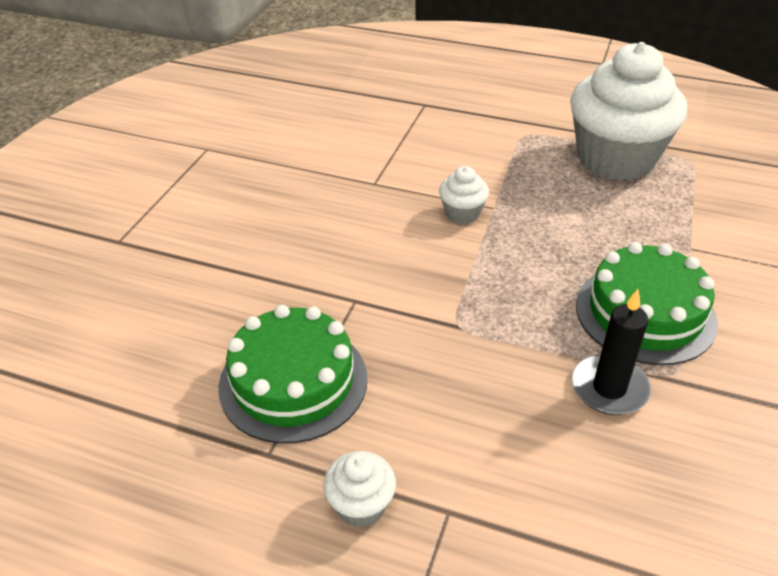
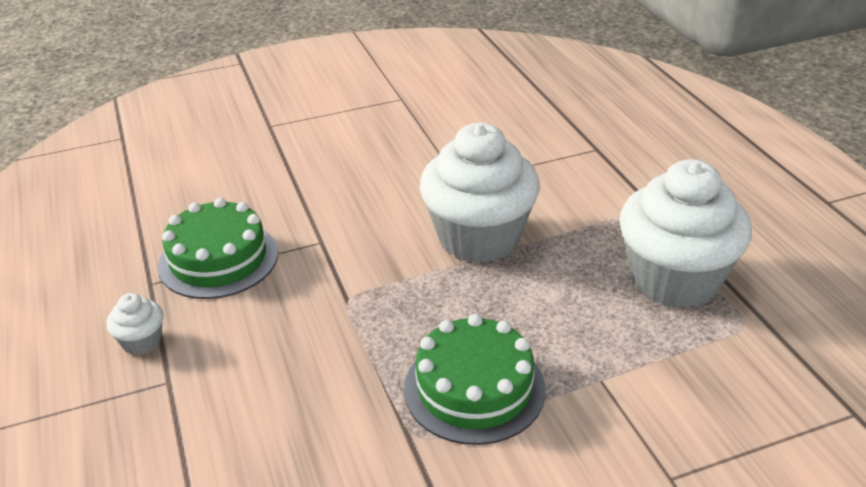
camera: 50 degrees right, 5 degrees down
(462, 213) = (479, 238): white cupcake -> white cupcake, size x2.40
(609, 388) = (361, 406): black candle -> none

